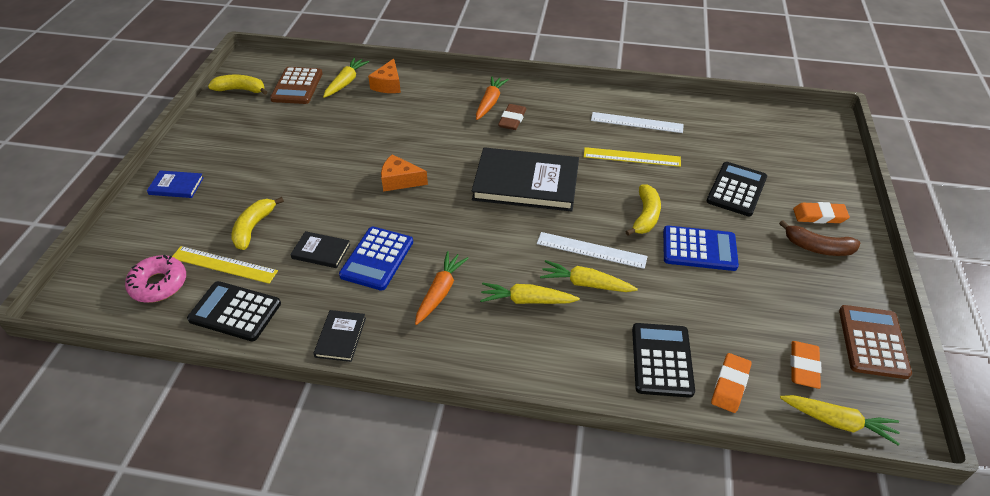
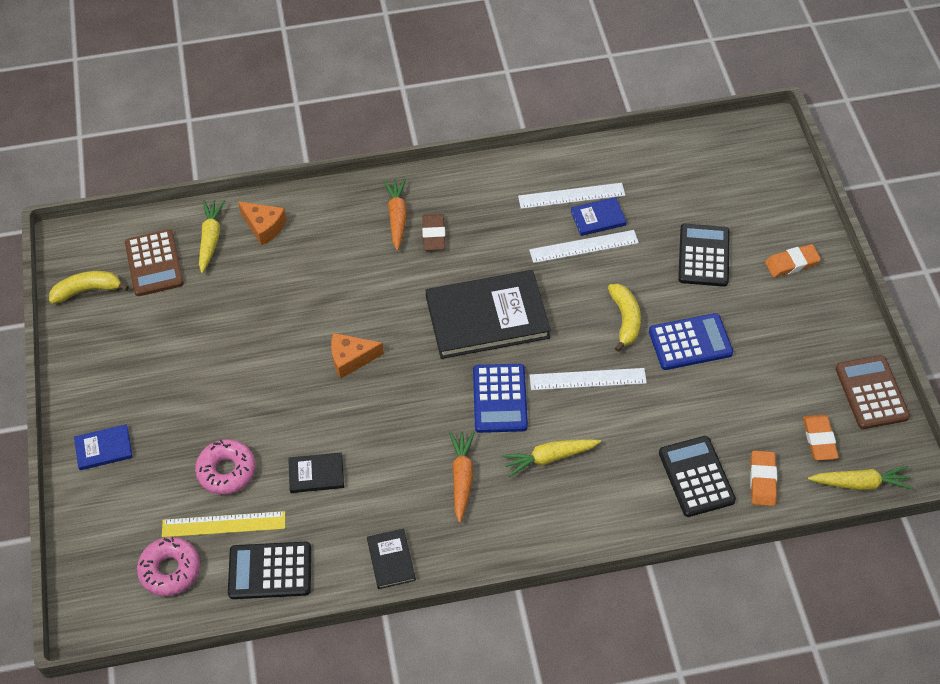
camera: 20 degrees left, 10 degrees up
(253, 228) = (227, 471): yellow banana -> pink donut
(377, 259) = (379, 462): blue calculator -> blue calculator (500, 399)
(388, 85) = (264, 227): orange cheese -> orange cheese turned 45 degrees counterclockwise
(585, 284) = (597, 420): yellow carrot -> none
(632, 157) = (584, 246): yellow ruler -> white ruler
(652, 142) = (598, 218): none -> blue book
(817, 247) = (799, 303): brown banana -> none

